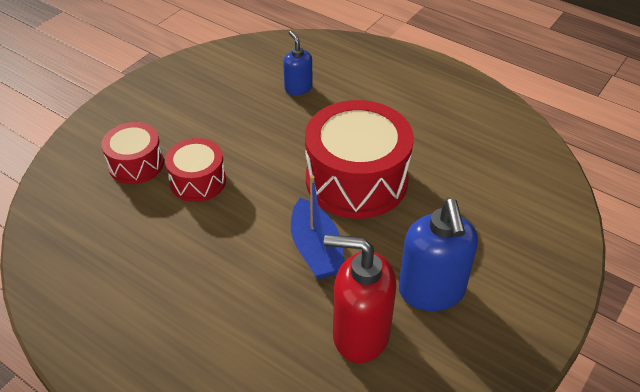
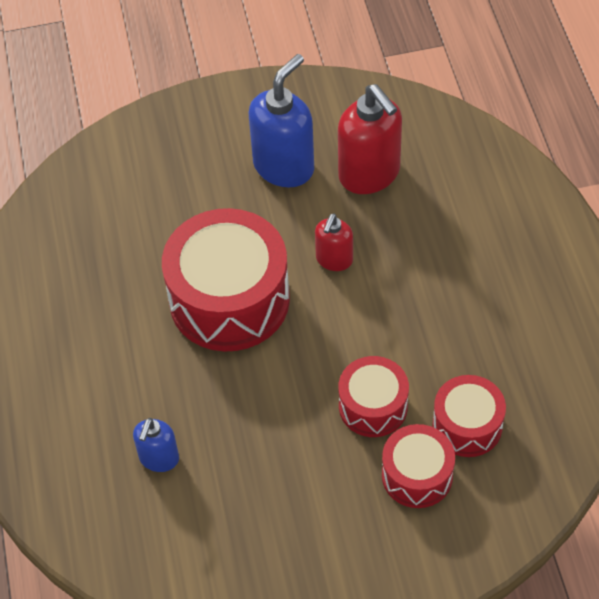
camera: 135 degrees left, 10 degrees up
(123, 208) = (467, 425): none -> red drum
(316, 249) = (334, 260): blue boat -> red soap dispenser

